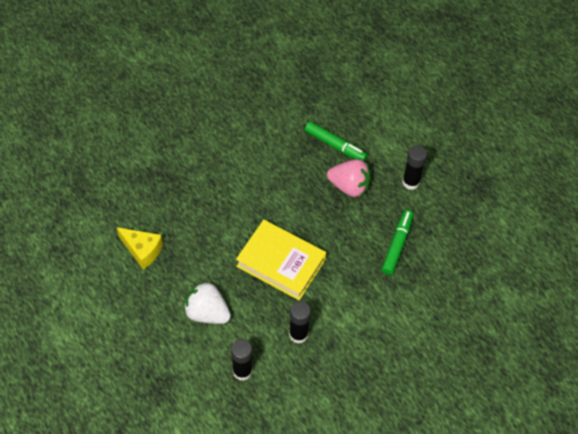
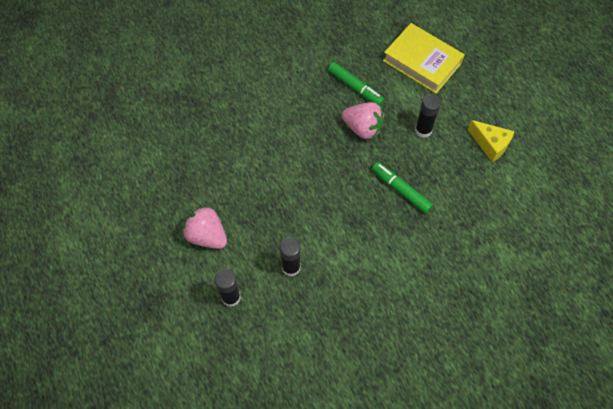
camera: 10 degrees right, 5 degrees up
(142, 250) = (156, 169): yellow cheese -> yellow cheese (490, 145)
(207, 313) = (207, 236): white strawberry -> pink strawberry
(281, 263) = (285, 195): yellow book -> yellow book (422, 62)
(397, 245) = (401, 190): green marker -> green marker turned 75 degrees counterclockwise

